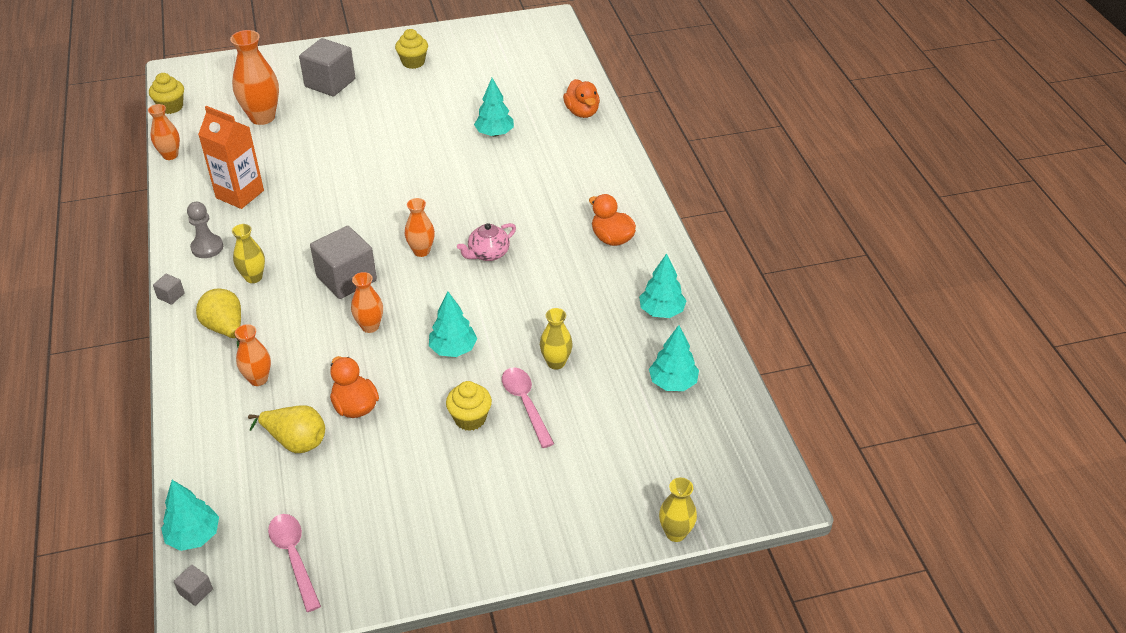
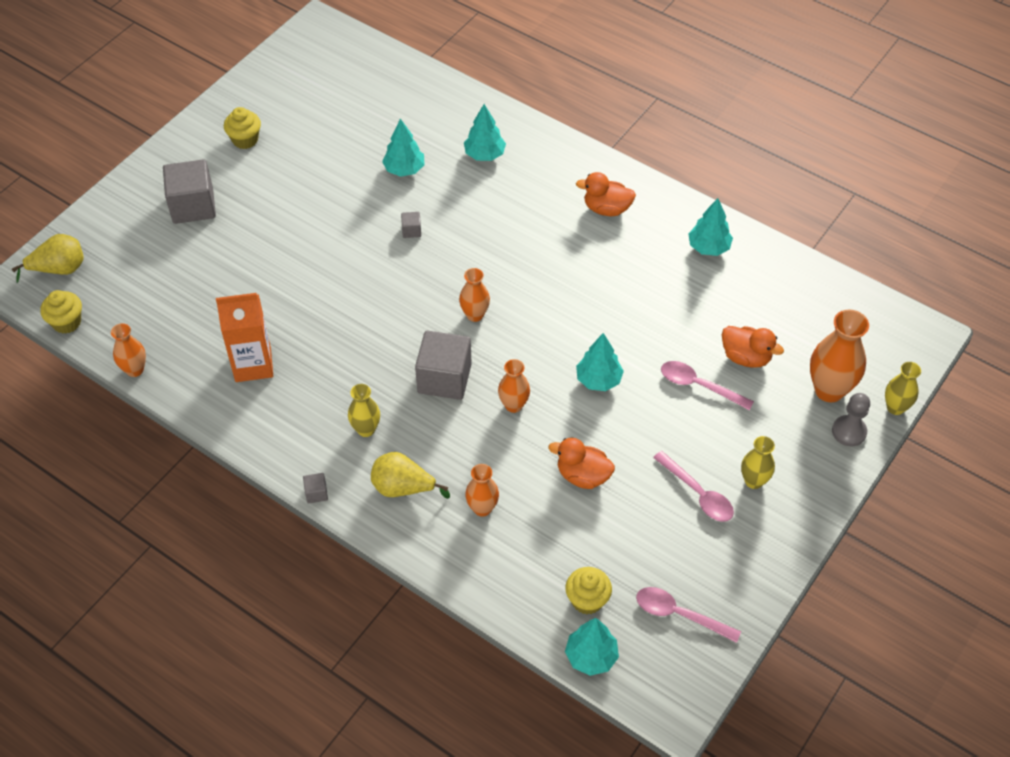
camera: 40 degrees left, 10 degrees up
(196, 591) = (644, 691): grey cube -> grey cube (411, 230)
(207, 247) = (290, 431): grey pawn -> grey pawn (849, 432)
(262, 117) = (173, 278): orange vase -> orange vase (829, 390)
(295, 441) = (573, 534): yellow pear -> yellow pear (59, 269)
(423, 480) = (698, 494): none -> pink spoon
(470, 418) = (674, 424): yellow cupcake -> yellow cupcake (587, 600)
(488, 254) = (529, 283): pink teapot -> none
(556, 362) = (683, 339): yellow vase -> yellow vase (754, 481)
(582, 112) = (453, 105): orange duck -> orange duck (746, 357)
(673, 383) = (777, 299): turquoise tree -> turquoise tree (484, 154)

